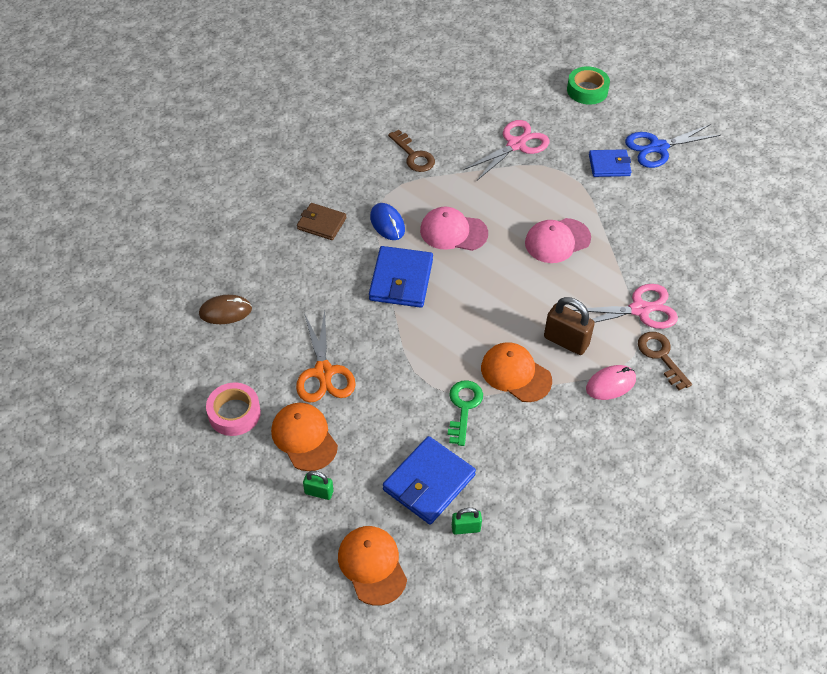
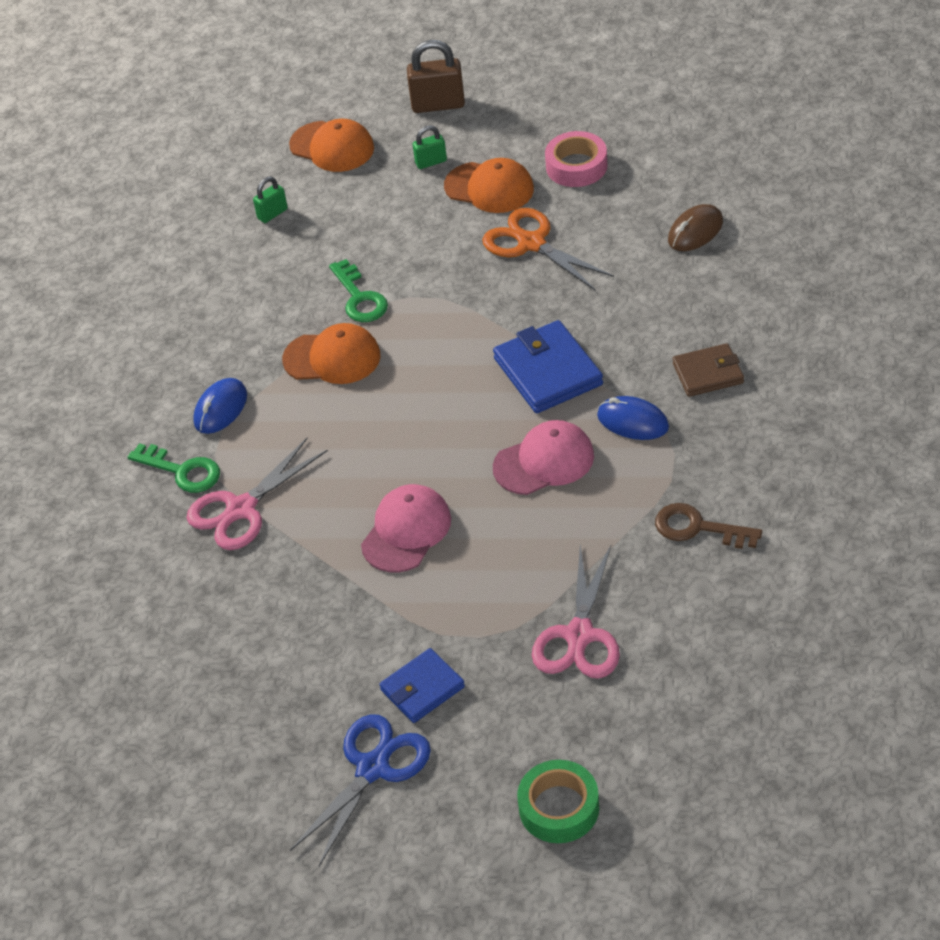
camera: 150 degrees right, 5 degrees down
(429, 482) = (337, 224): blue wallet -> none
(566, 341) = (303, 422): brown padlock -> brown padlock (438, 105)
(610, 384) = (220, 409): pink mouse -> blue mouse
(661, 356) = (182, 471): brown key -> green key

